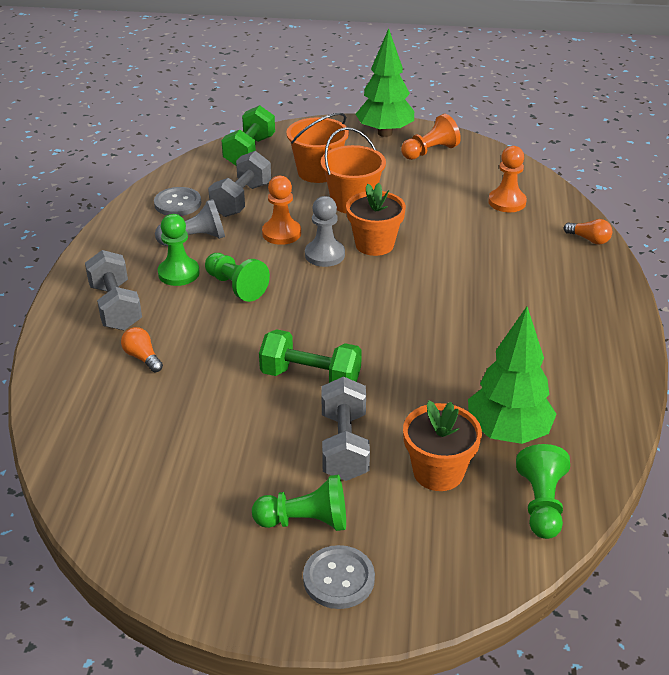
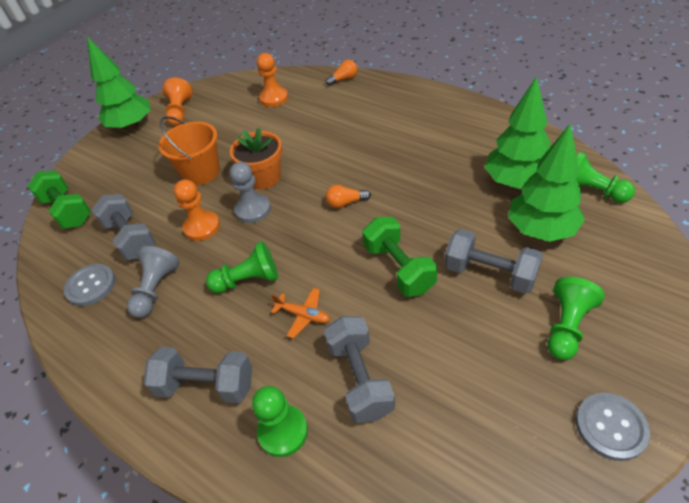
camera: 55 degrees left, 10 degrees up
(142, 357) = (298, 384): orange light bulb -> orange light bulb (346, 203)
(167, 392) = (360, 378): none -> grey dumbbell
(178, 273) = (196, 317): green pawn -> green pawn (283, 431)
(216, 334) = (303, 315): none -> orange plane
(310, 377) = (399, 268): green dumbbell -> green dumbbell turned 75 degrees counterclockwise
(318, 172) = (142, 179): orange bucket -> none
(338, 578) = (637, 326): grey button -> grey button (610, 427)
(438, 472) = (541, 230): orange flower pot -> green tree

